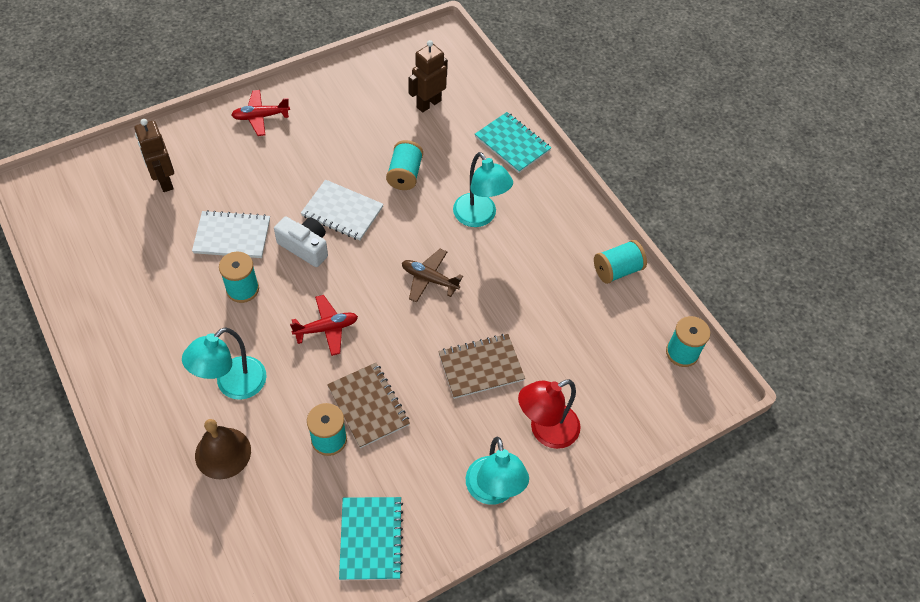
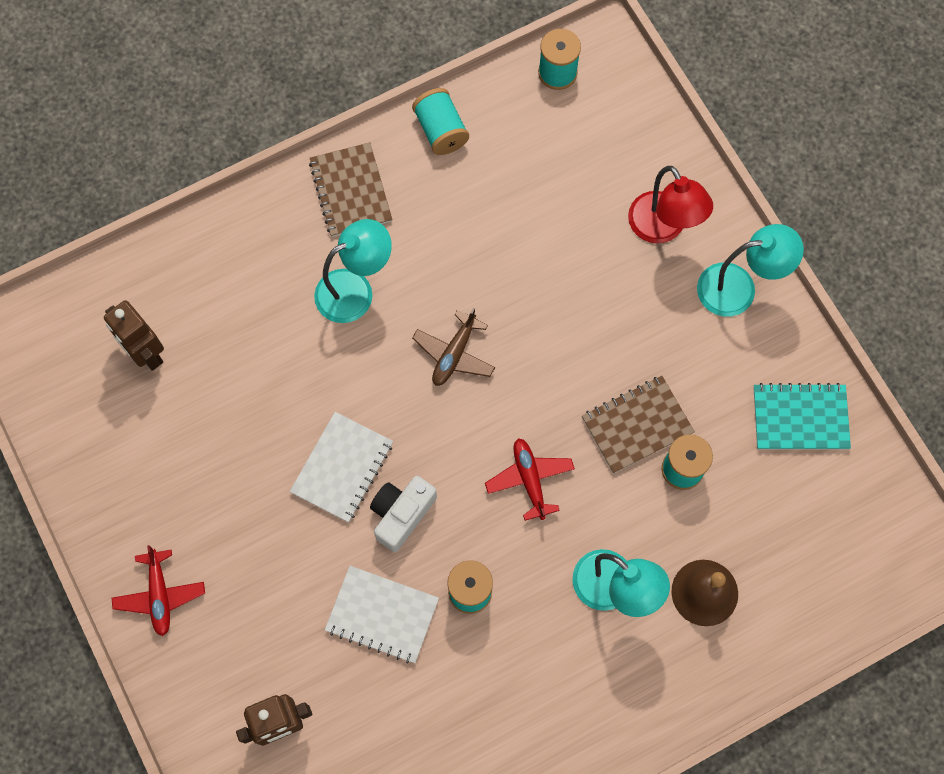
camera: 85 degrees left, 15 degrees up
(232, 236) = (382, 615): white notebook -> white notebook turned 75 degrees counterclockwise
(405, 175) = (279, 386): turquoise spool -> none
(481, 367) = (581, 295): brown notebook -> brown notebook (351, 191)
(512, 144) = (228, 242): turquoise notebook -> none

